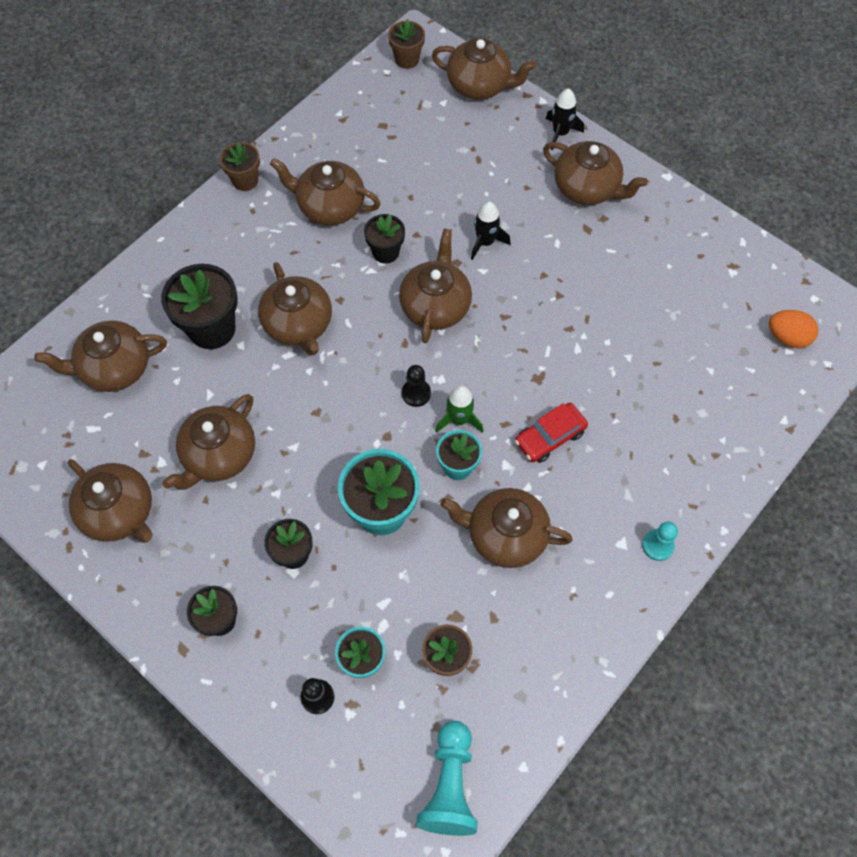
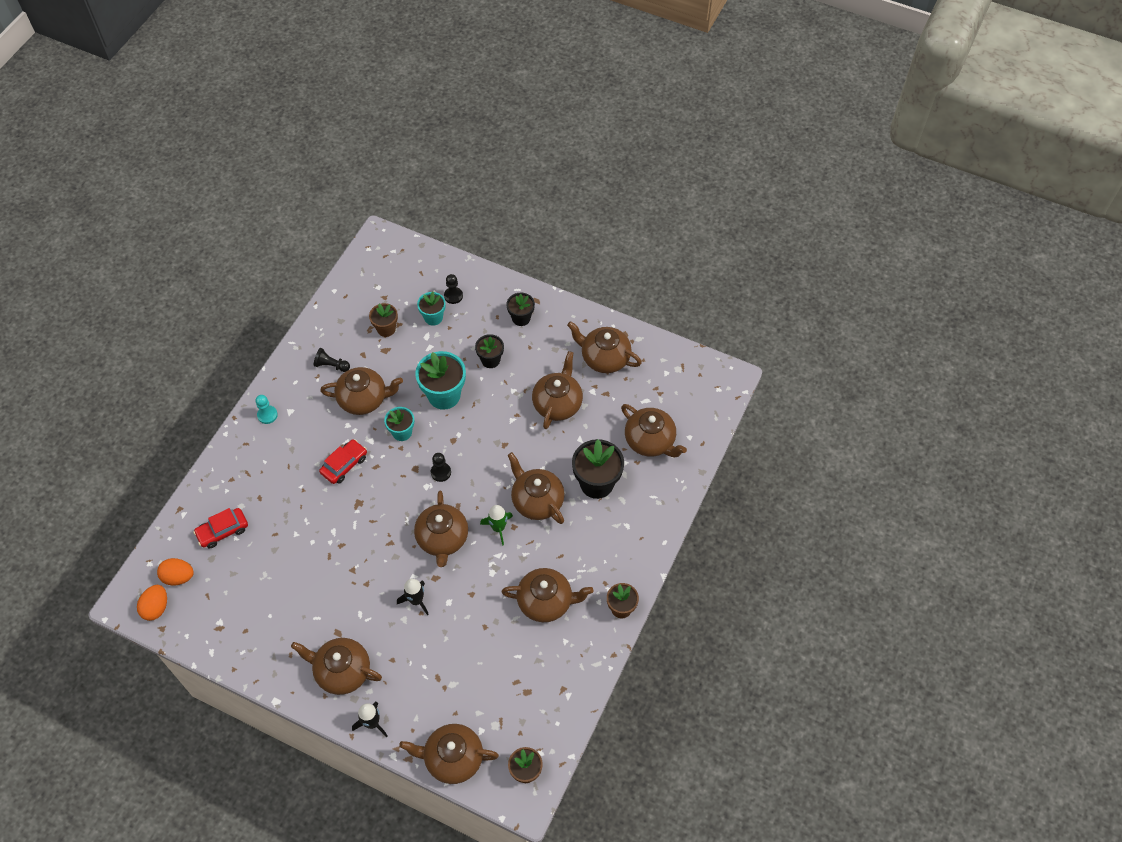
camera: 165 degrees right, 5 degrees down
(115, 368) = (650, 441): brown teapot -> brown teapot turned 75 degrees clockwise
(386, 252) = (491, 573): black flower pot -> none
(450, 785) = (372, 275): turquoise pawn -> none
(459, 419) = (407, 462): green rocket -> green rocket (498, 528)
(547, 610) = (331, 365): none -> black pawn
(728, 383) = (223, 531): none -> red car
(814, 306) = (156, 607): none -> orange egg

